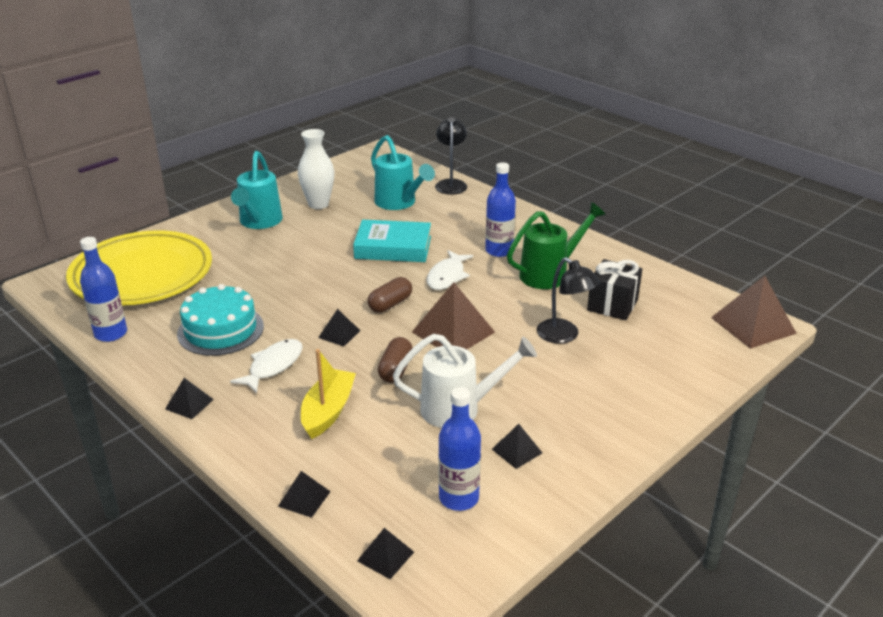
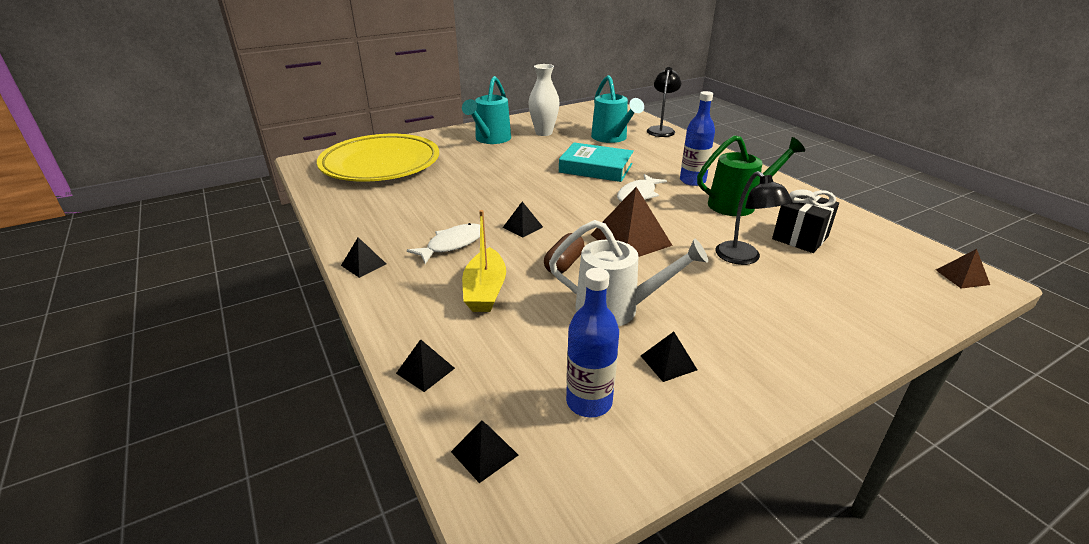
camera: 15 degrees right, 0 degrees up
(111, 333) = (332, 201): blue bottle -> none
(220, 330) = (421, 210): turquoise cake -> none
(328, 411) = (485, 290): yellow boat -> yellow boat turned 150 degrees clockwise
(390, 304) = (578, 210): brown capsule -> none
(753, 325) = (962, 277): brown pyramid -> brown pyramid, size x0.52

